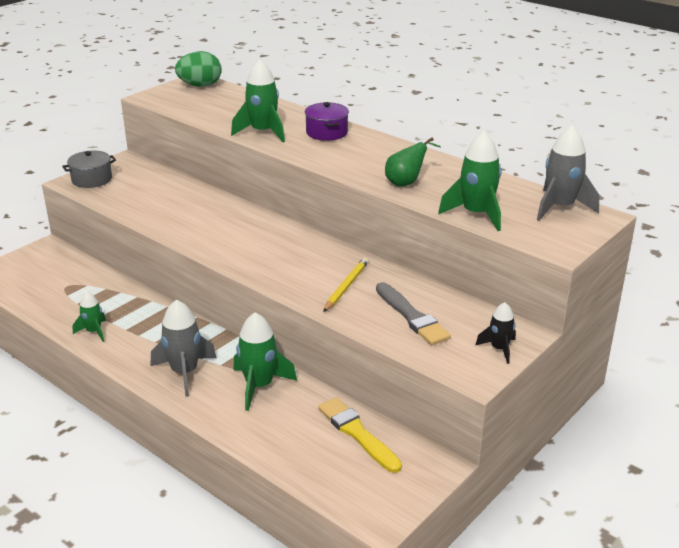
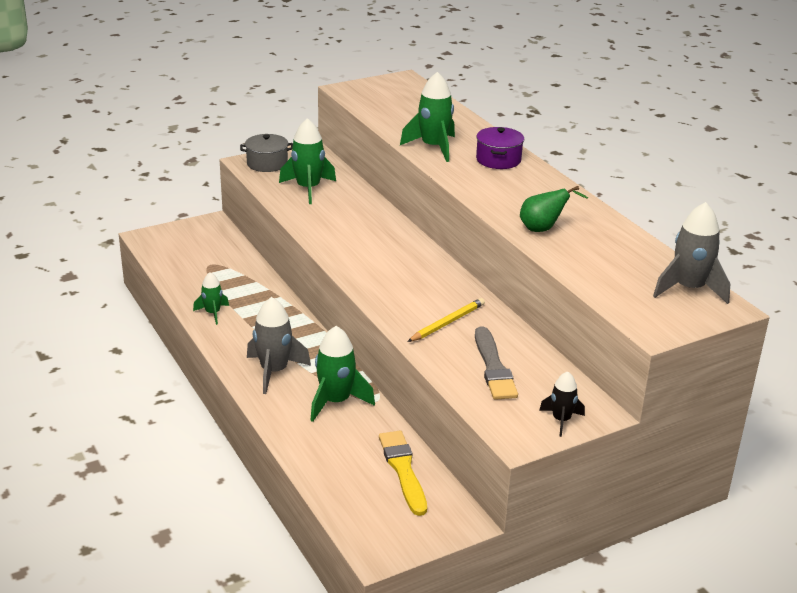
camera: 20 degrees right, 0 degrees up
(200, 86) = (403, 86): green egg -> none
(476, 214) = (592, 276): green rocket -> green rocket (308, 189)

